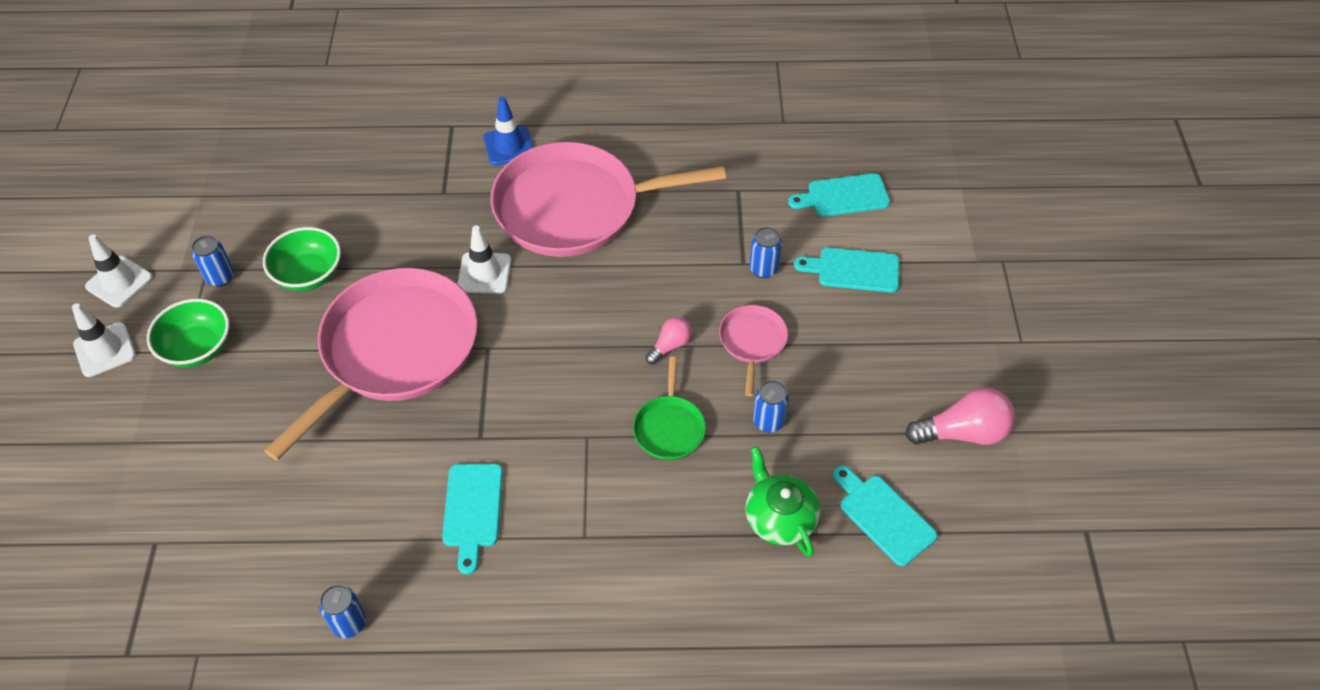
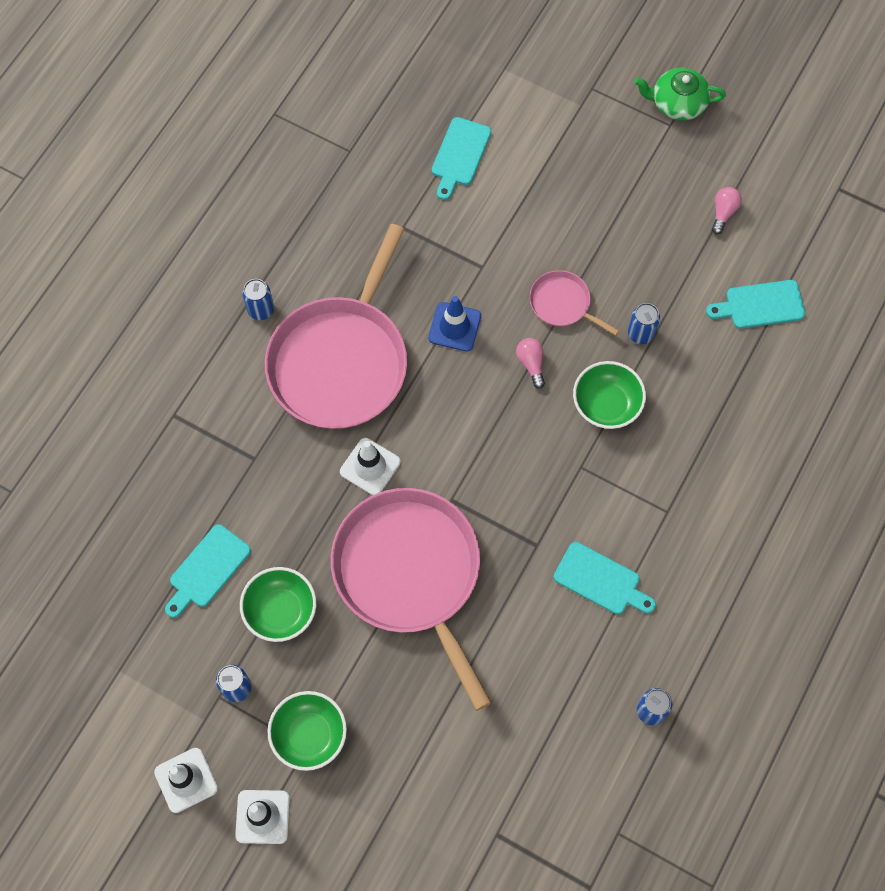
camera: 60 degrees left, 15 degrees up
(509, 146) = (232, 379): blue traffic cone -> blue traffic cone (454, 327)
(669, 427) = (606, 404): green pan -> green bowl
(763, 269) = (497, 256): blue can -> blue can (261, 310)
(779, 517) = (724, 372): green teapot -> green teapot (677, 103)
(853, 270) = (537, 193): turquoise cutting board -> turquoise cutting board (207, 569)
(962, 433) = (723, 213): pink light bulb -> pink light bulb, size x0.57

